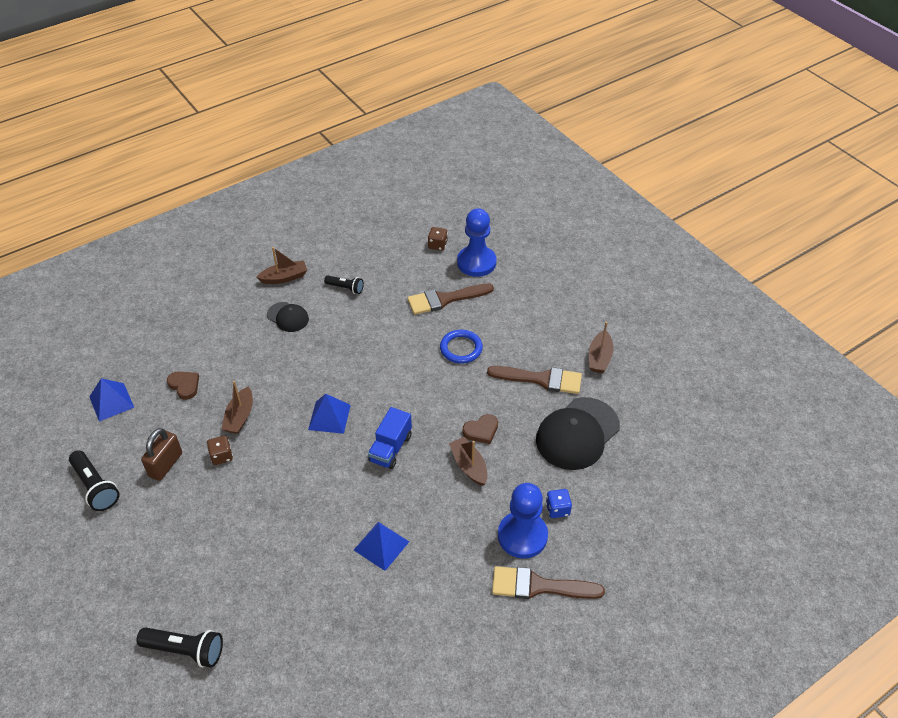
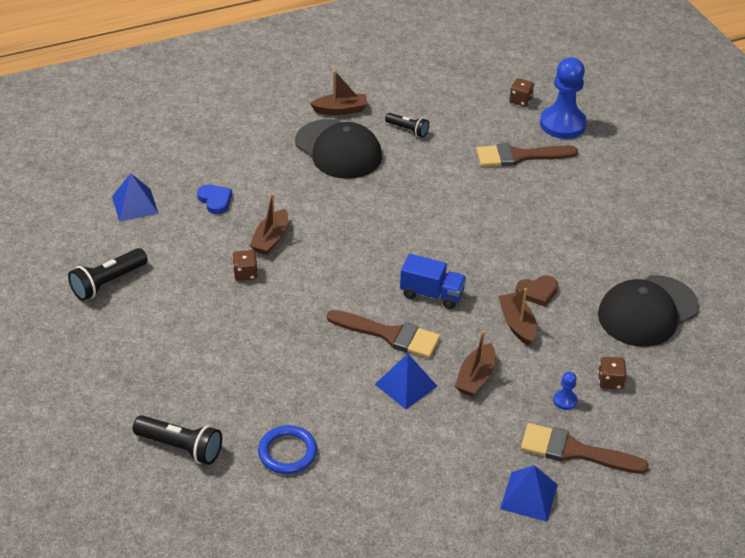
camera: 10 degrees right, 5 degrees down
(96, 487) = (107, 283): black flashlight -> black flashlight turned 75 degrees clockwise
(165, 465) = (184, 273): brown padlock -> none
(184, 385) = (215, 200): brown heart -> blue heart
(288, 317) = (338, 150): black cap -> black cap, size x1.88
(329, 417) = (369, 254): blue pyramid -> blue pyramid (529, 496)
(390, 448) = (432, 294): blue truck -> blue truck turned 105 degrees counterclockwise
(461, 348) = (529, 208): blue ring -> blue ring (287, 452)
(522, 536) = (565, 400): blue pawn -> blue pawn, size x0.42
(541, 379) = (616, 252): brown brush -> brown brush (389, 335)
(557, 509) = (610, 381): blue dice -> brown dice
(599, 358) = (688, 240): brown boat -> brown boat (475, 377)

